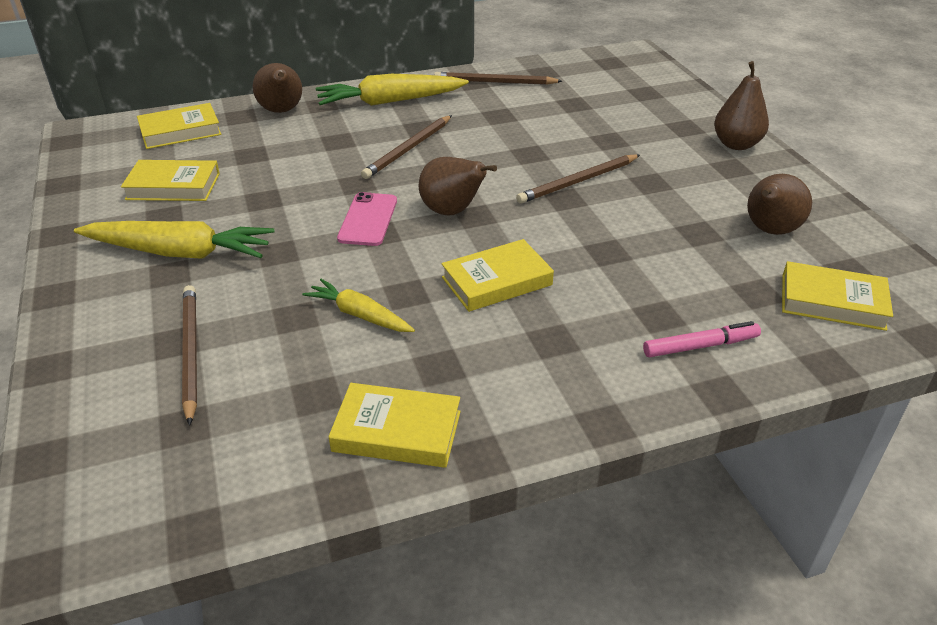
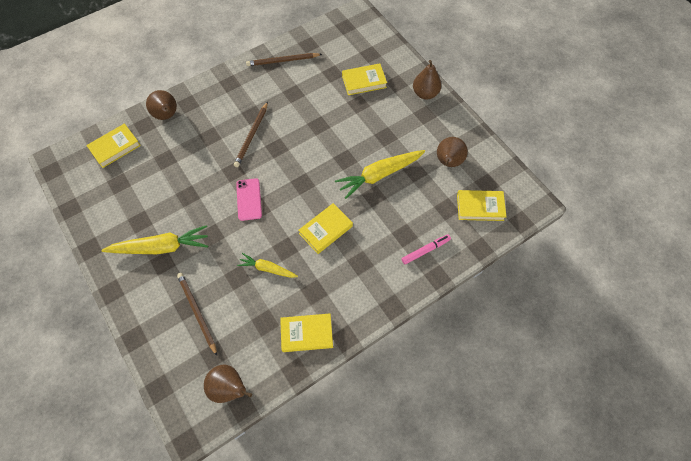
camera: 15 degrees left, 25 degrees up
(173, 186) = (133, 196): yellow book -> yellow book (364, 81)
(389, 102) = (227, 93): yellow carrot -> yellow carrot (379, 175)
(452, 212) = (290, 183): brown pear -> brown pear (229, 387)
(578, 182) = (349, 144): brown pencil -> none

